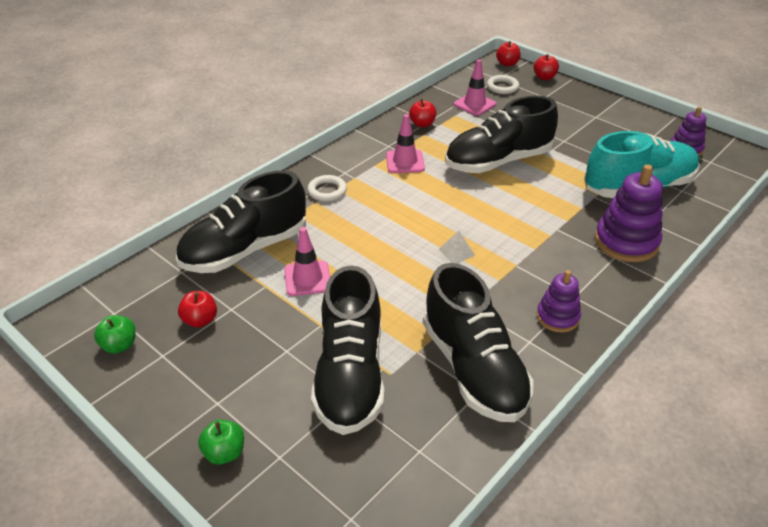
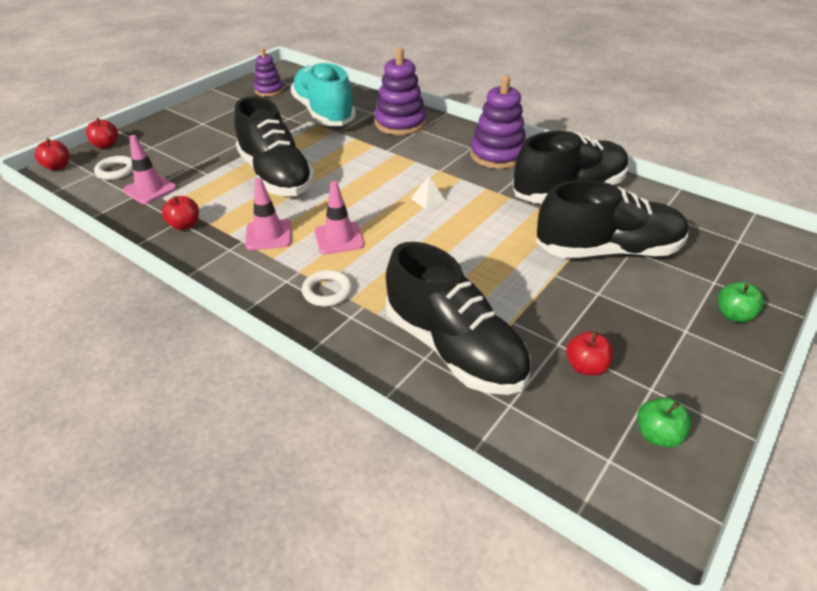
camera: 95 degrees left, 0 degrees up
(307, 278) = (491, 290): pink traffic cone -> pink traffic cone (339, 238)
(557, 317) = (497, 155): purple stacking toy -> purple stacking toy, size x1.64

